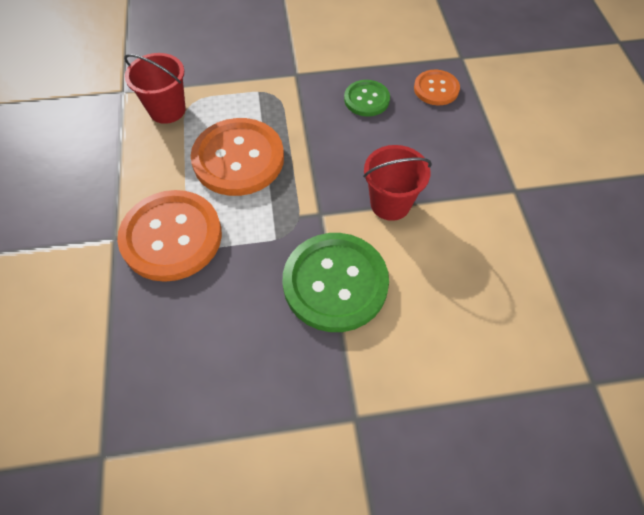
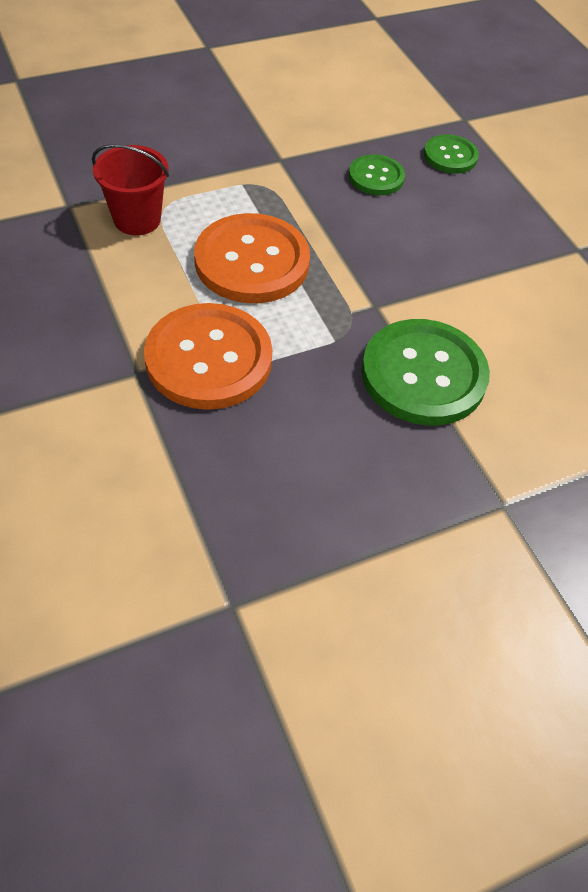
camera: 20 degrees left, 5 degrees down
(390, 203) = (450, 283): red bucket -> none
(436, 89) = (450, 156): orange button -> green button

